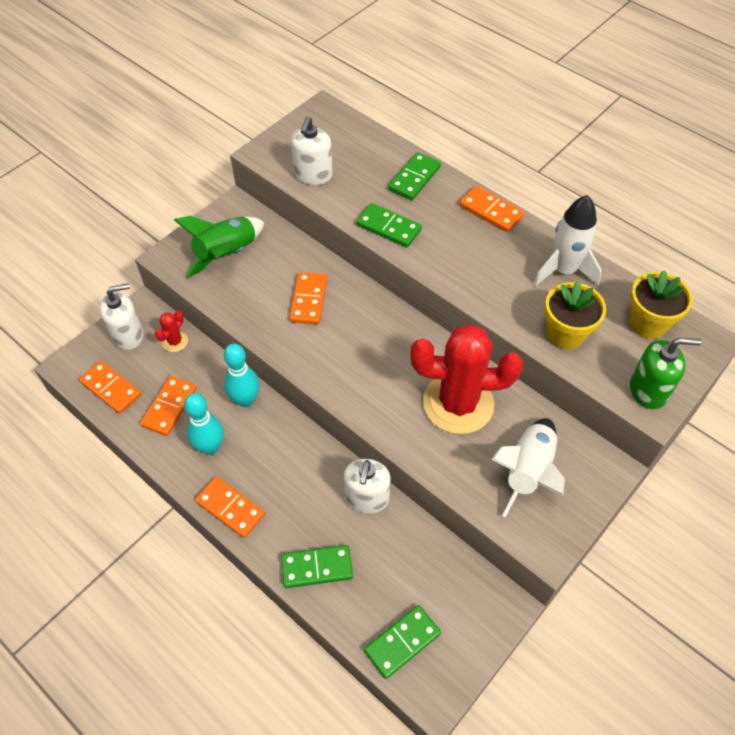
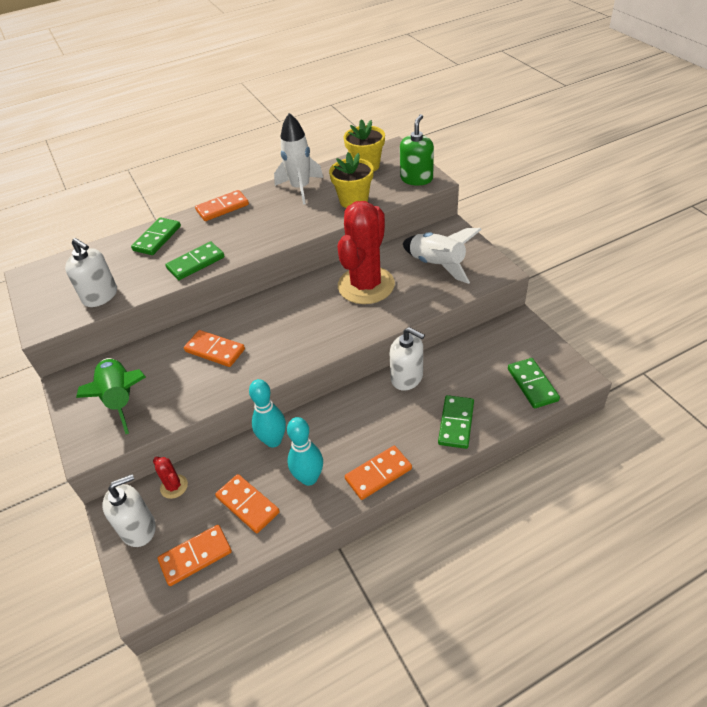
camera: 65 degrees left, 10 degrees down
(128, 335) = (138, 528): white soap dispenser -> white soap dispenser turned 60 degrees clockwise
(414, 178) = (157, 238): green domino -> green domino turned 60 degrees clockwise

